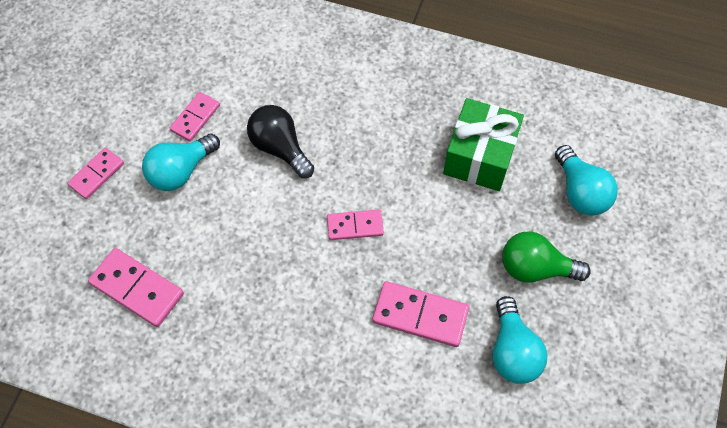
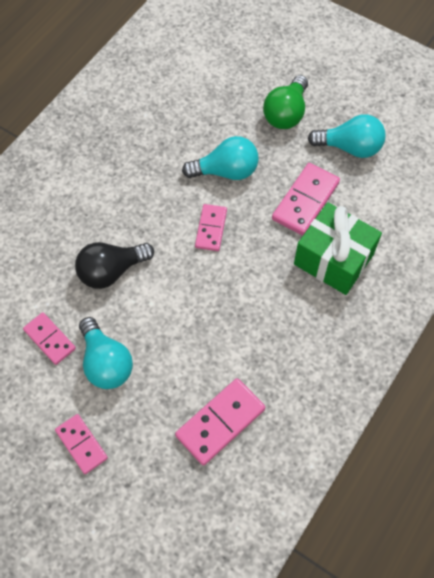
camera: 75 degrees left, 0 degrees up
(480, 156) = (175, 122): green gift -> green gift (333, 259)
(580, 192) = (229, 66): turquoise light bulb -> turquoise light bulb (226, 171)

